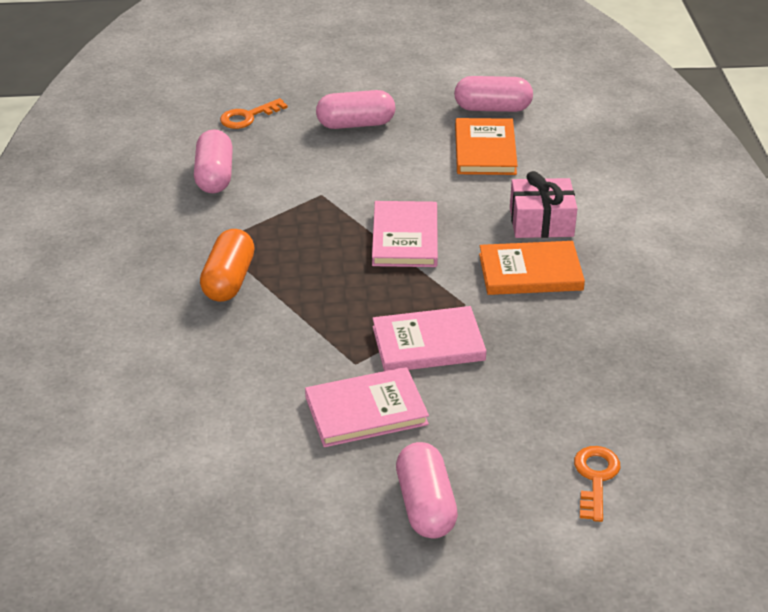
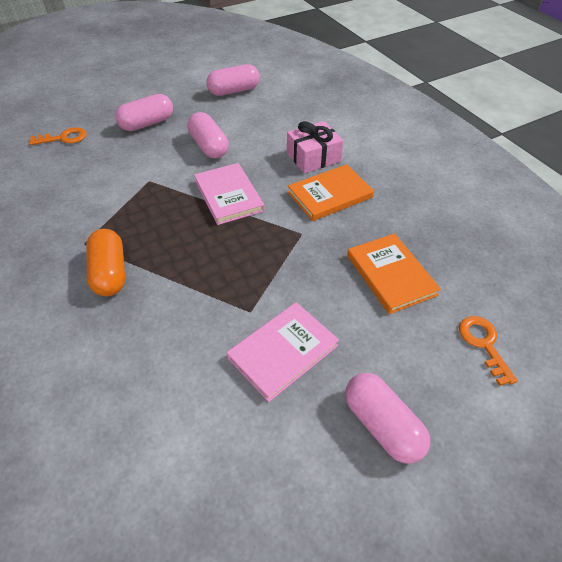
camera: 25 degrees left, 10 degrees up
(215, 176) = (58, 189): pink capsule -> pink capsule (209, 146)
(248, 117) = (63, 138): orange key -> orange key turned 135 degrees counterclockwise
(428, 344) = (295, 274): pink book -> none
(485, 150) = (246, 119): orange book -> orange book (390, 275)

